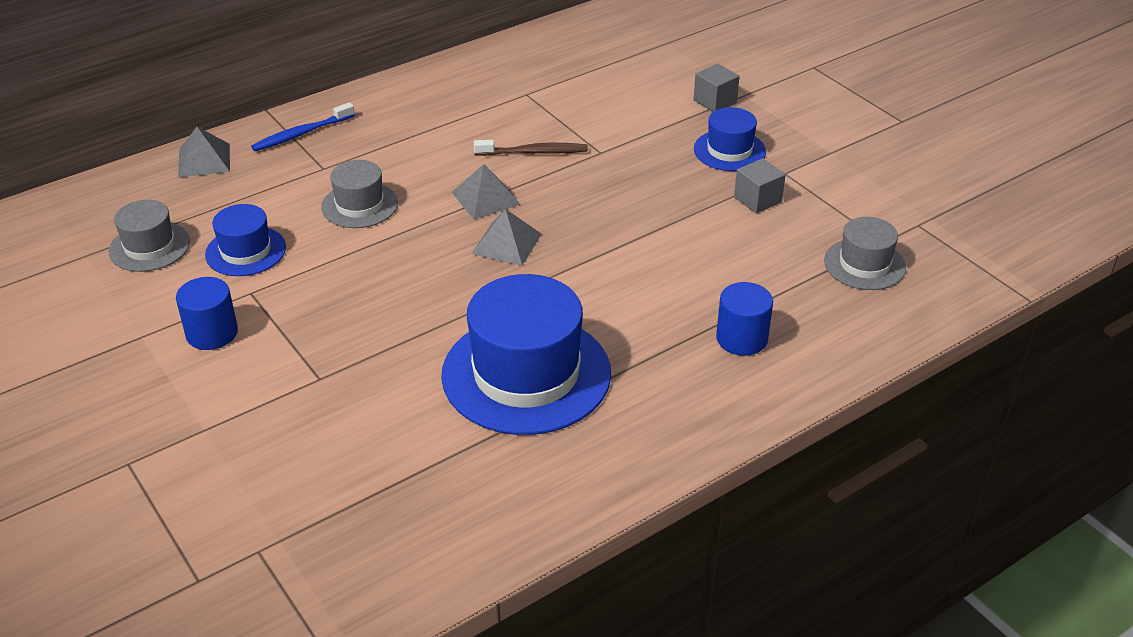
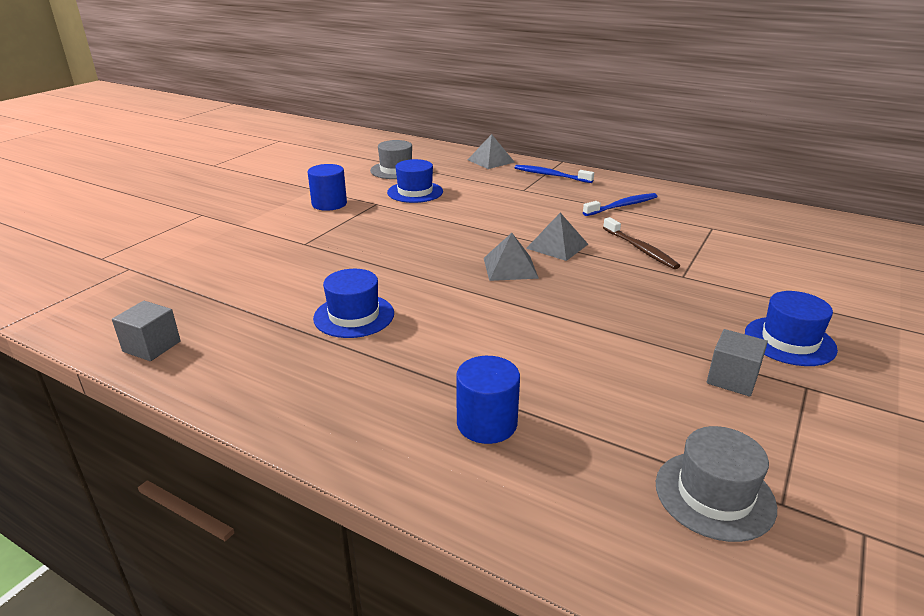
camera: 65 degrees right, 10 degrees down
(359, 205) = (497, 209): grey hat -> none
(431, 122) = (622, 206): none -> blue toothbrush
(526, 374) = (354, 316): blue hat -> blue hat, size x0.52
(715, 101) = (857, 313): grey cube -> grey cube (152, 346)

